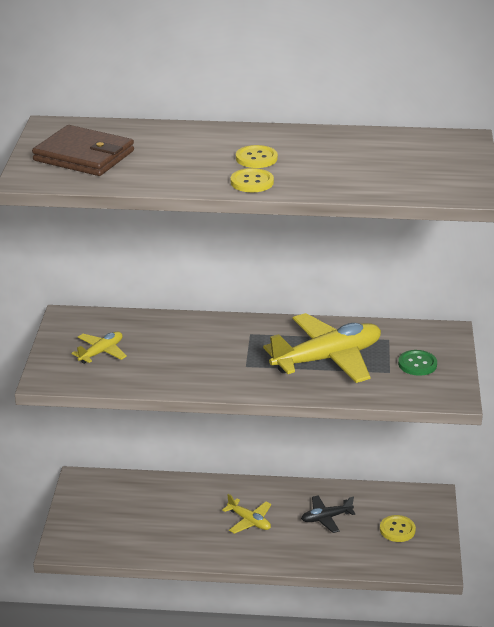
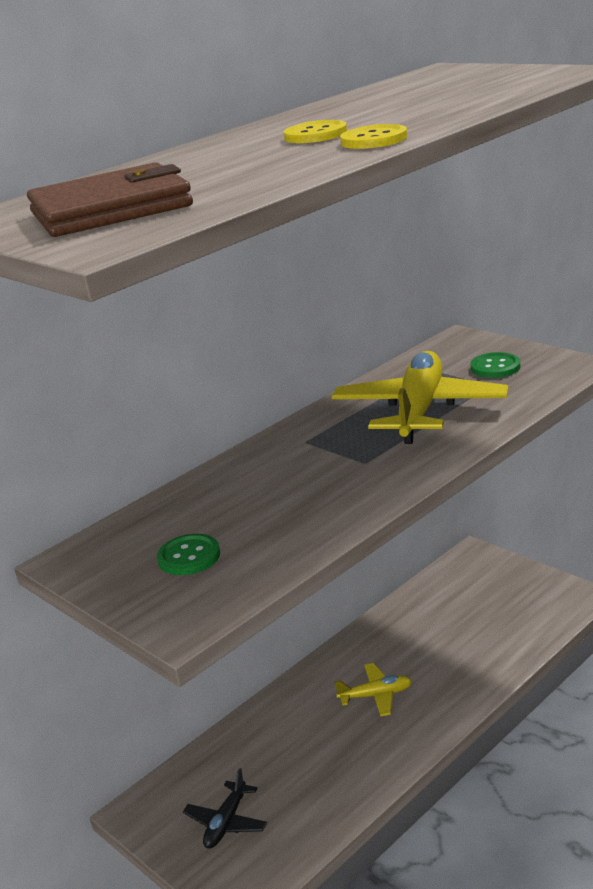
camera: 45 degrees left, 5 degrees down
(101, 352) = (189, 557): yellow plane -> green button
(326, 518) = (431, 636): black plane -> black plane (226, 822)
(397, 530) = (499, 597): yellow button -> none

